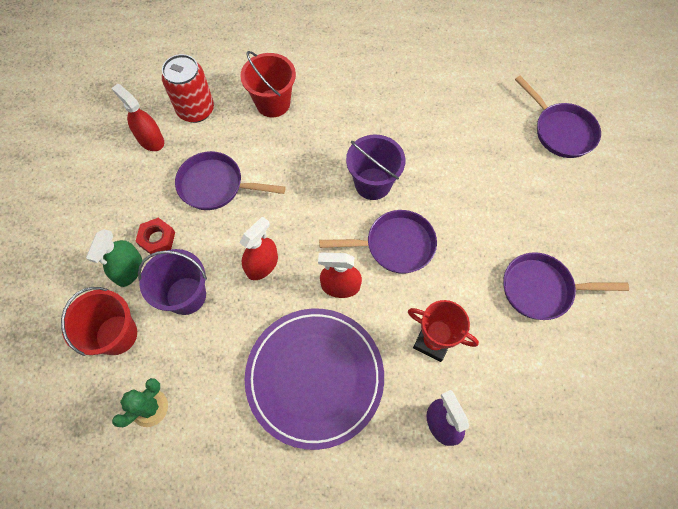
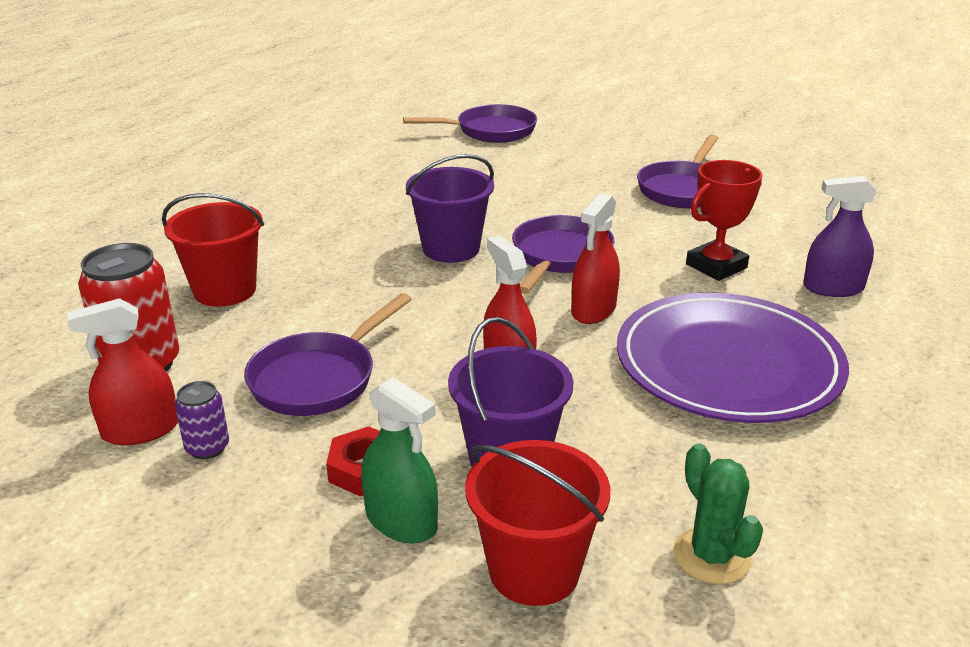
camera: 65 degrees left, 35 degrees down
(148, 171) = (207, 448): none -> purple can

